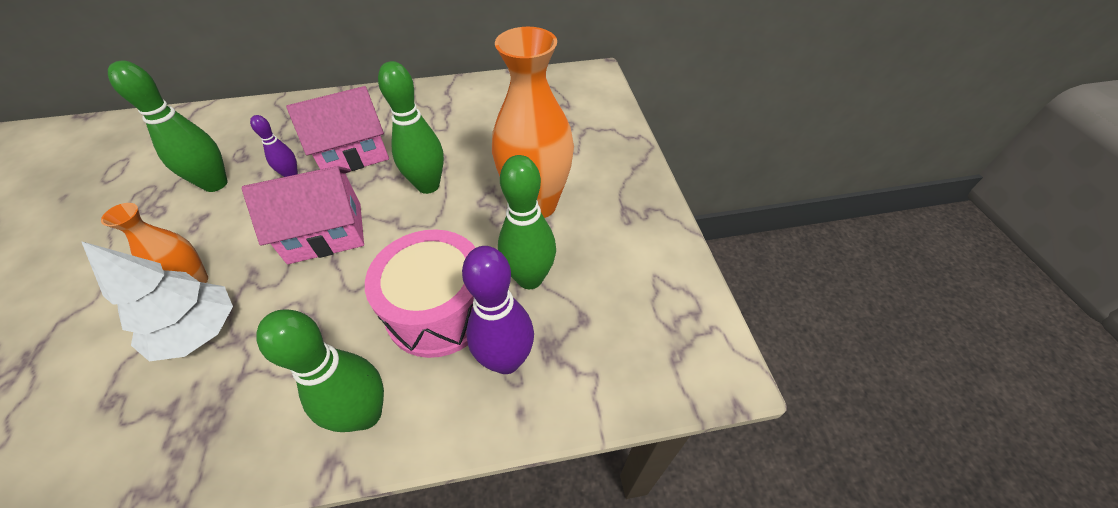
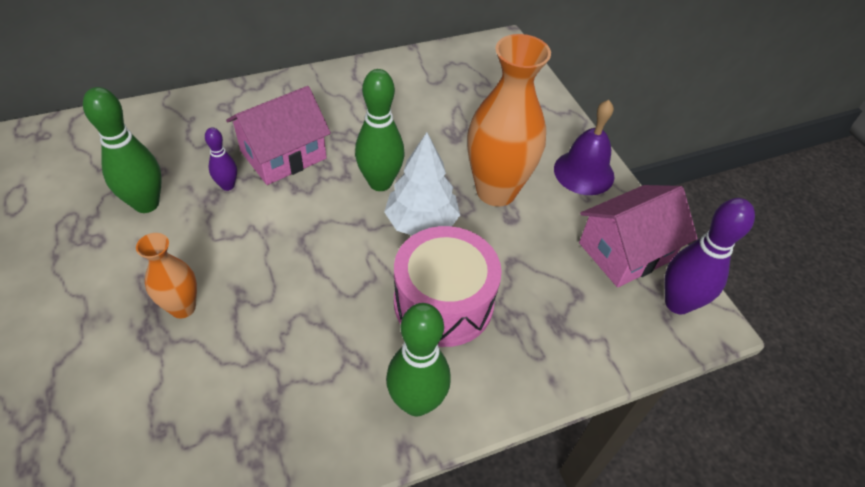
camera: 15 degrees left, 0 degrees up
(200, 332) = (216, 355): white tree -> white tree (421, 223)
(325, 232) = (296, 242): pink house -> pink house (625, 251)
(506, 360) = (523, 338): purple bowling pin -> purple bowling pin (677, 303)
(530, 278) = (516, 263): green bowling pin -> none
(633, 195) = (584, 172): none -> purple bell

